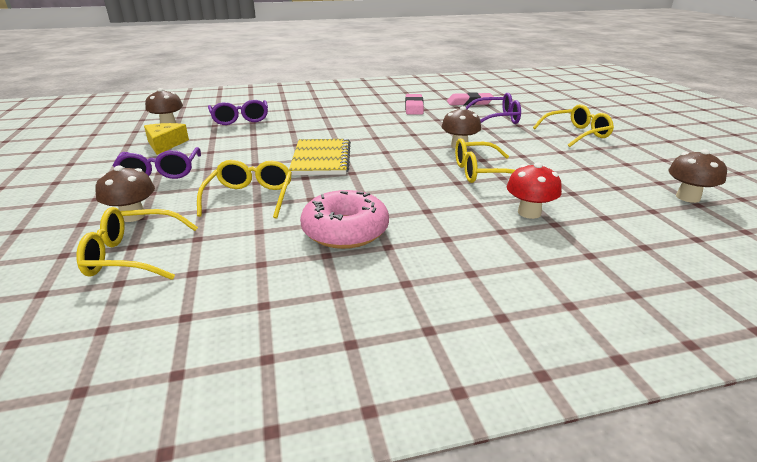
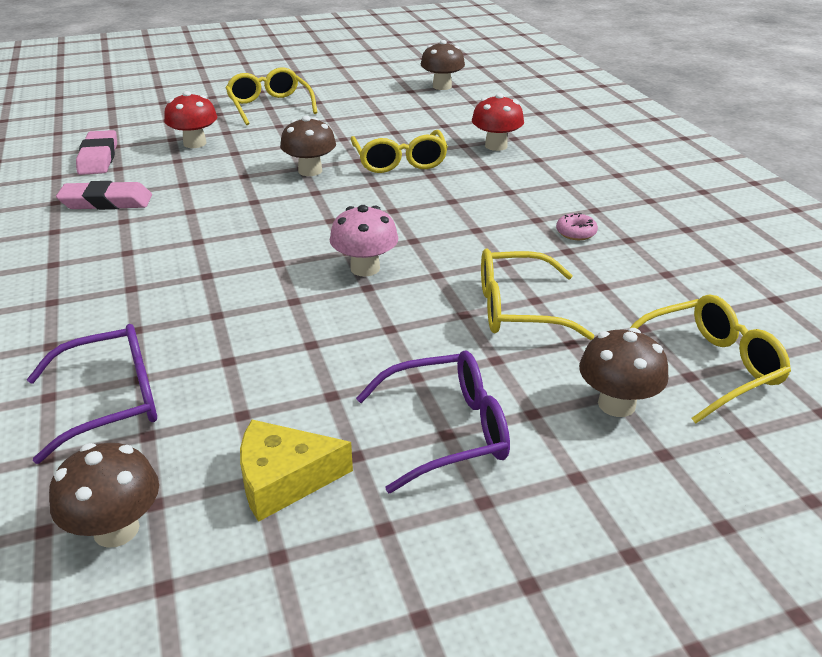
camera: 95 degrees left, 5 degrees up
(132, 255) = (709, 367): yellow glasses -> yellow glasses turned 105 degrees counterclockwise
(321, 159) = (365, 268): yellow notebook -> pink mushroom
(345, 231) = (576, 233): pink donut -> pink donut, size x0.41
(497, 119) = (195, 143): purple glasses -> red mushroom

